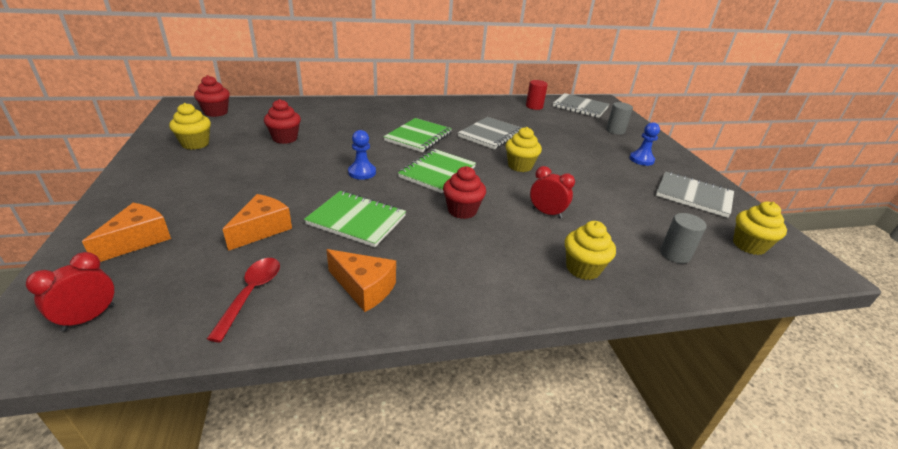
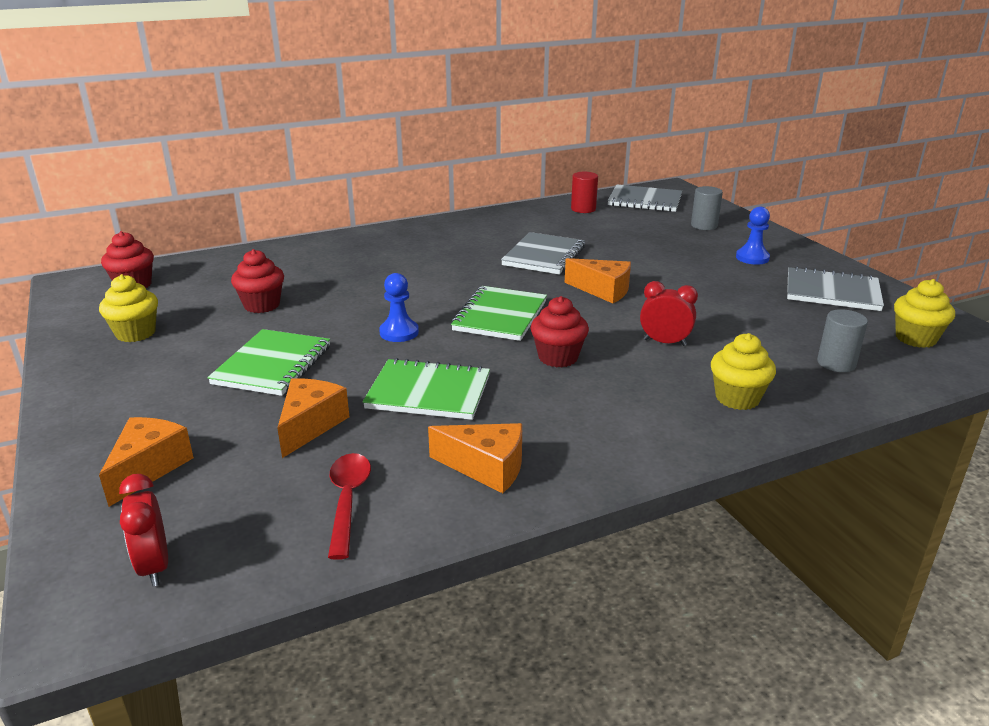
camera: 10 degrees left, 5 degrees down
(89, 318) = (154, 566): red clock -> red clock turned 45 degrees counterclockwise
(418, 137) = (448, 274): green notebook -> green notebook (272, 365)
(520, 166) = (603, 290): yellow cupcake -> orange cheese

